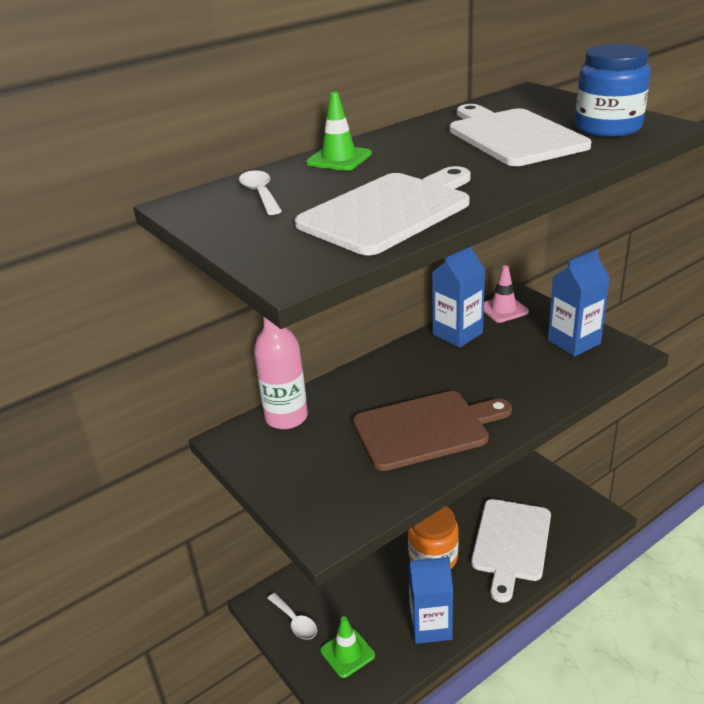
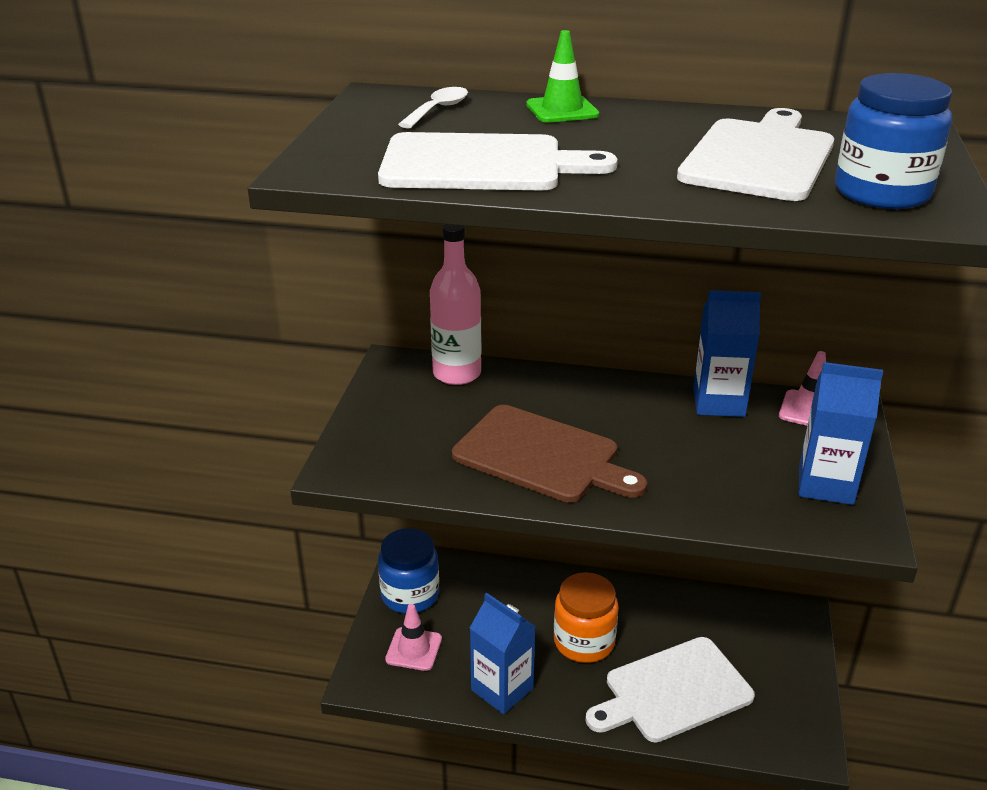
camera: 45 degrees right, 0 degrees up
(295, 622) = (410, 595): white spoon -> blue jar
(347, 653) = (414, 649): green traffic cone -> pink traffic cone

